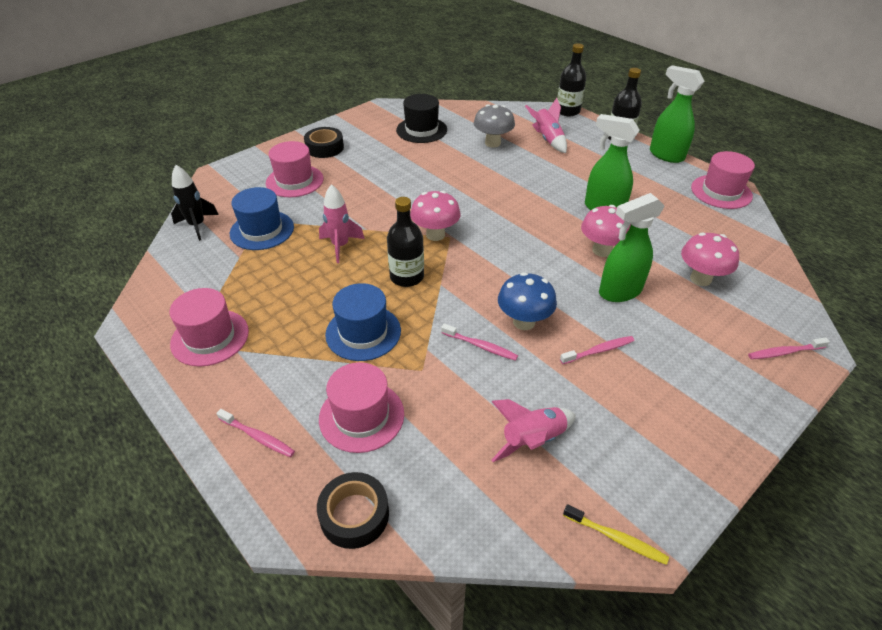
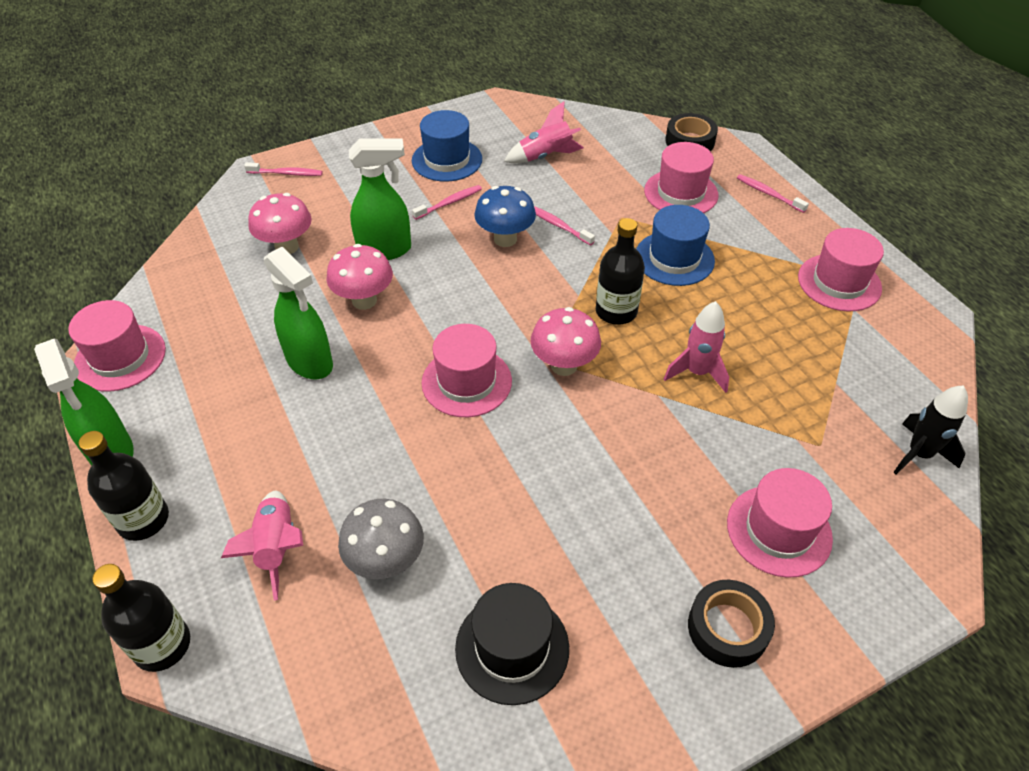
camera: 165 degrees left, 5 degrees up
(262, 230) = (814, 424): blue hat -> blue hat (447, 160)
(496, 215) = (466, 382): none -> pink hat
(599, 350) = (449, 203): pink toothbrush -> pink toothbrush turned 150 degrees clockwise
(616, 538) = (517, 105): yellow toothbrush -> none

